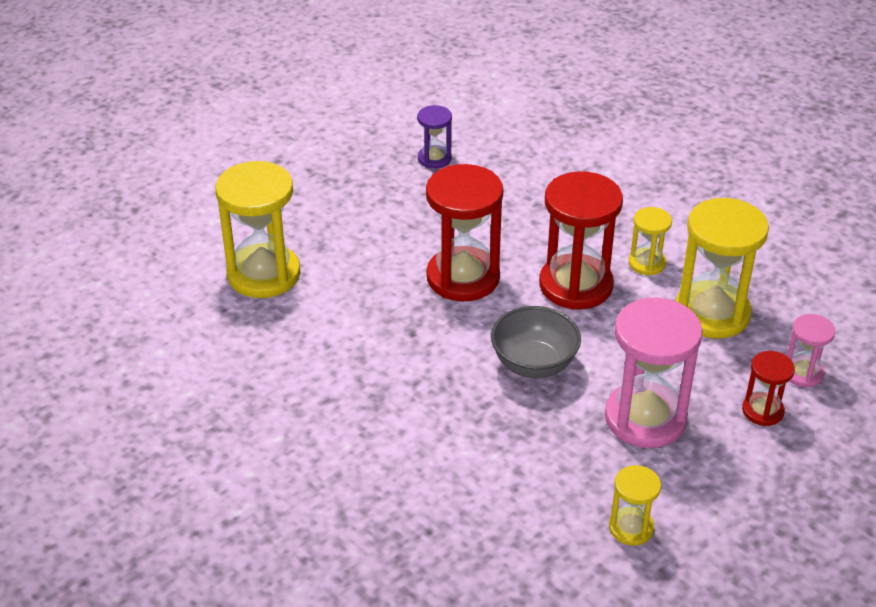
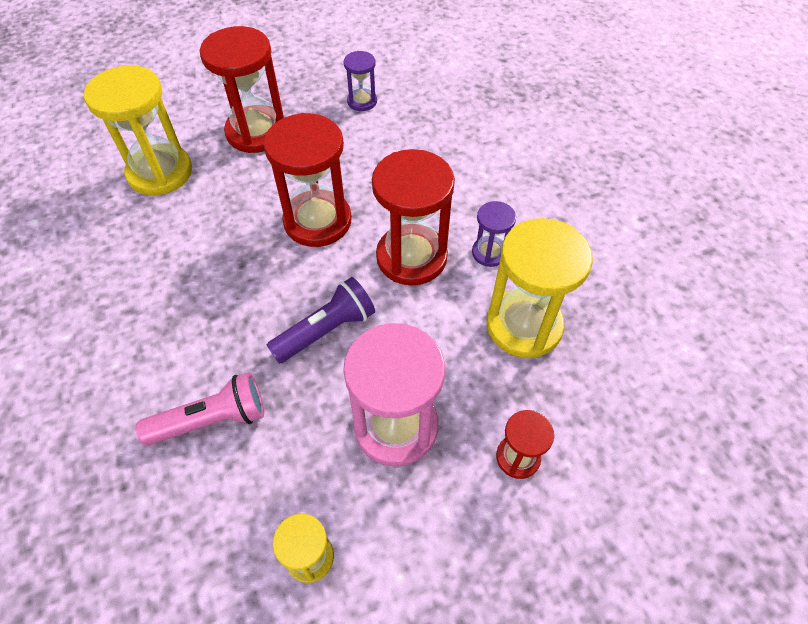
camera: 20 degrees right, 15 degrees up
(341, 213) = (256, 132): none -> red hourglass
(475, 460) = (212, 420): none -> pink flashlight
(534, 364) = (326, 330): grey bowl -> purple flashlight
(647, 263) = (489, 252): yellow hourglass -> purple hourglass
(803, 373) = (582, 424): pink hourglass -> none

